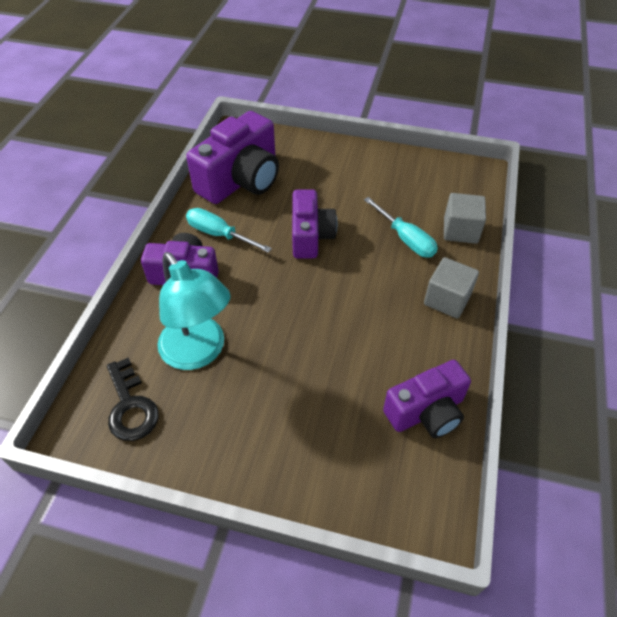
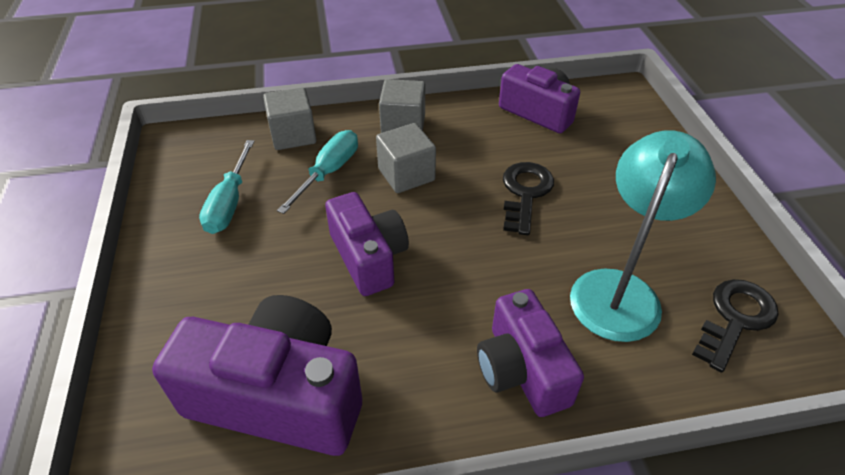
camera: 115 degrees left, 5 degrees down
(219, 234) = (422, 364): turquoise screwdriver -> turquoise screwdriver (229, 203)
(310, 236) = (368, 257): purple camera -> purple camera turned 90 degrees clockwise
(322, 345) = (525, 193): none -> black key
(381, 280) = (406, 175): none -> grey cube

